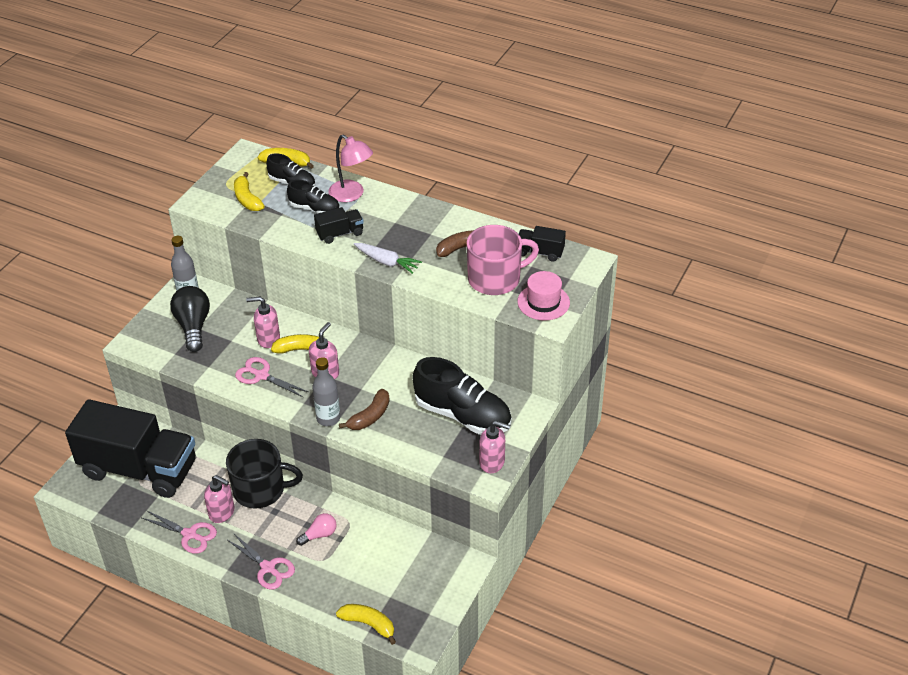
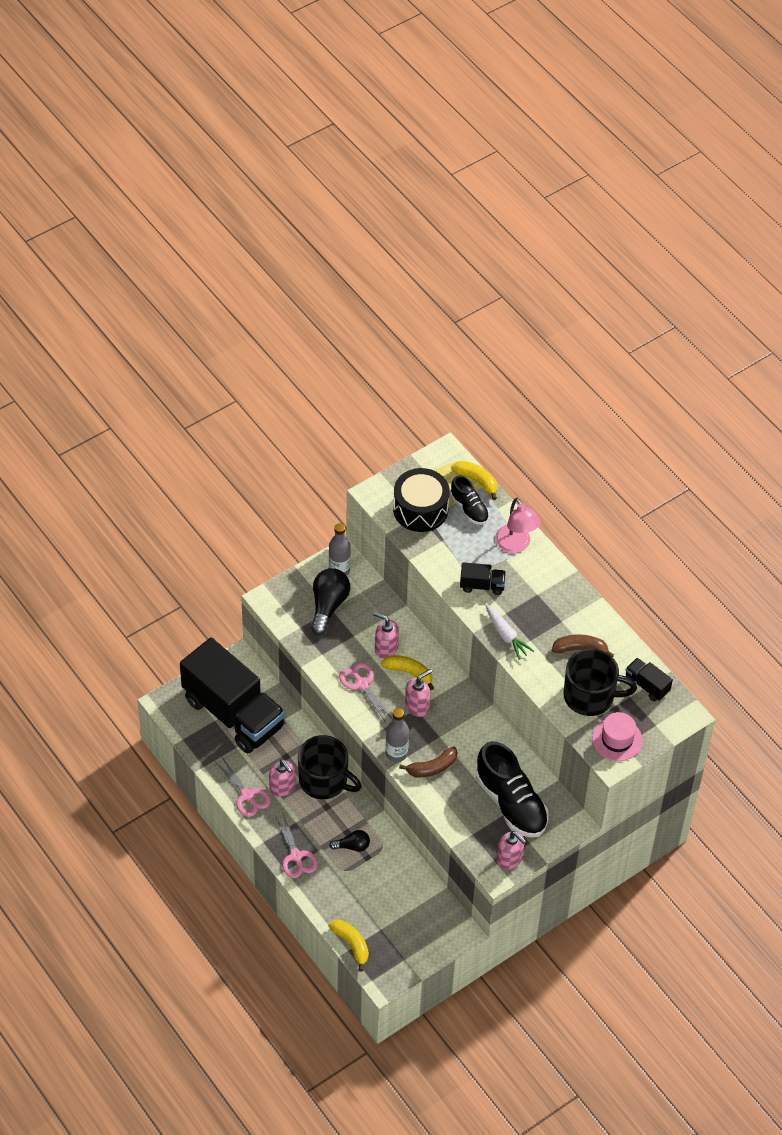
camera: 25 degrees right, 10 degrees up
(247, 199) = (420, 509): yellow banana -> black drum
(315, 209) = (474, 547): black shoe -> none
(319, 535) = (352, 846): pink light bulb -> black light bulb
(495, 279) = (590, 696): pink mug -> black mug

